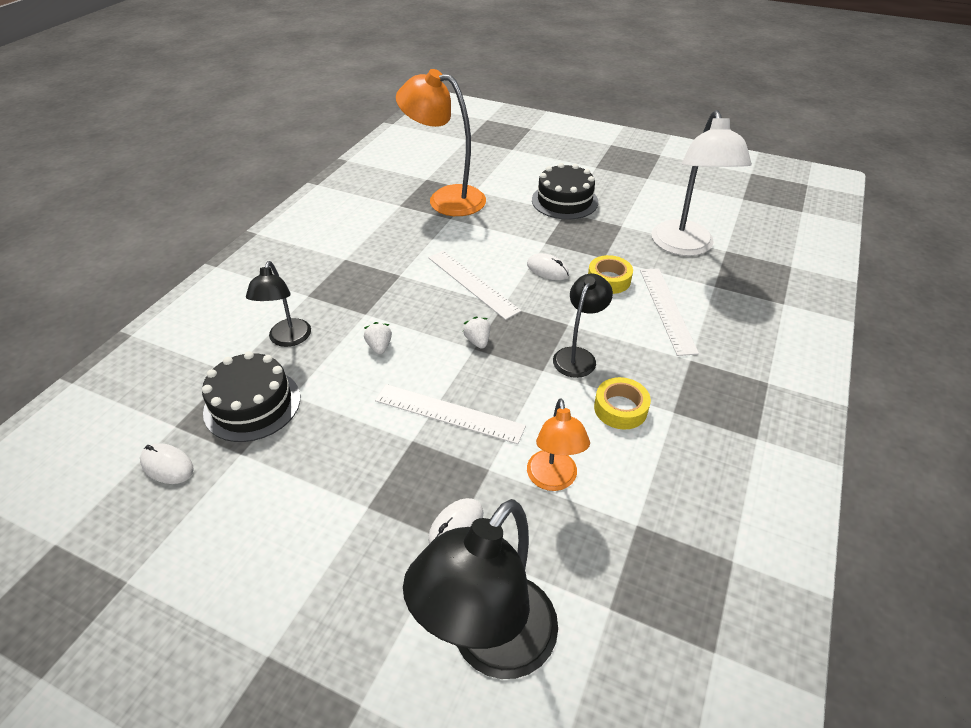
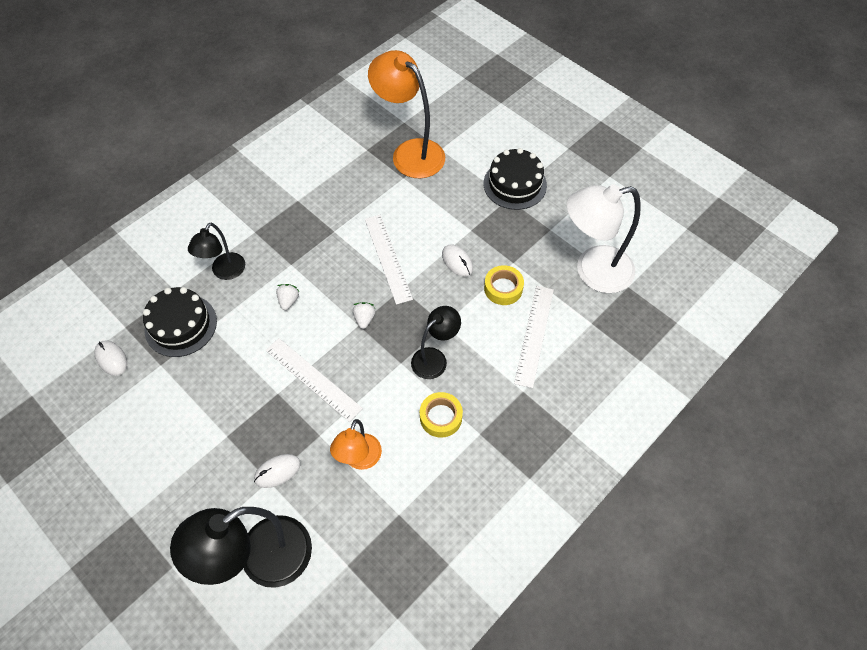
camera: 20 degrees right, 15 degrees up
(685, 247) = (592, 271): white lamp -> white lamp turned 60 degrees clockwise

